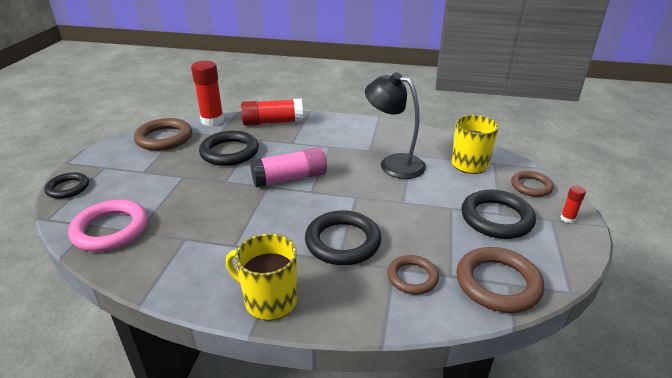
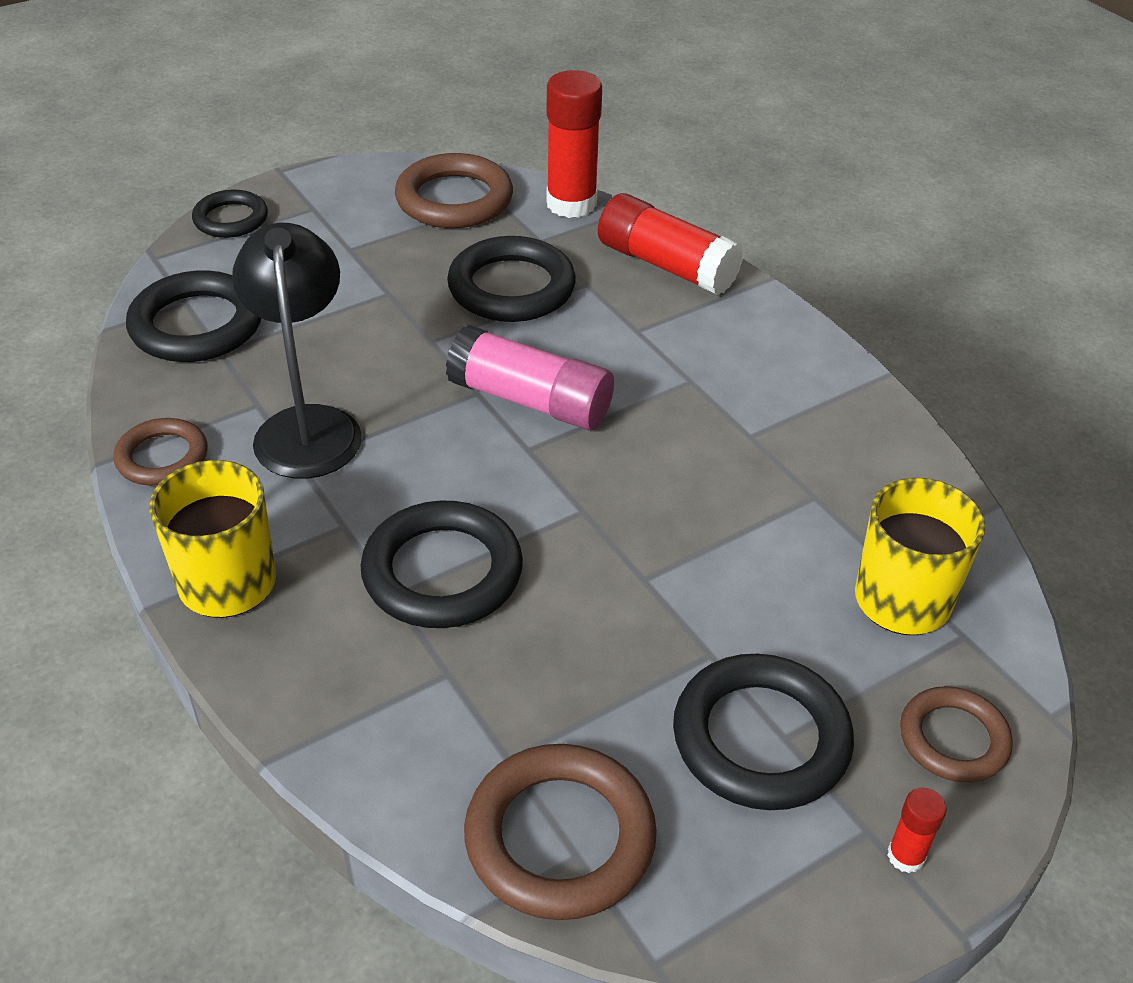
camera: 45 degrees right, 10 degrees up
(110, 229) = (197, 325): pink ring -> black ring
(394, 163) = (752, 493): black lamp -> black lamp (307, 426)
(412, 277) = (450, 711): brown ring -> brown ring (162, 457)

